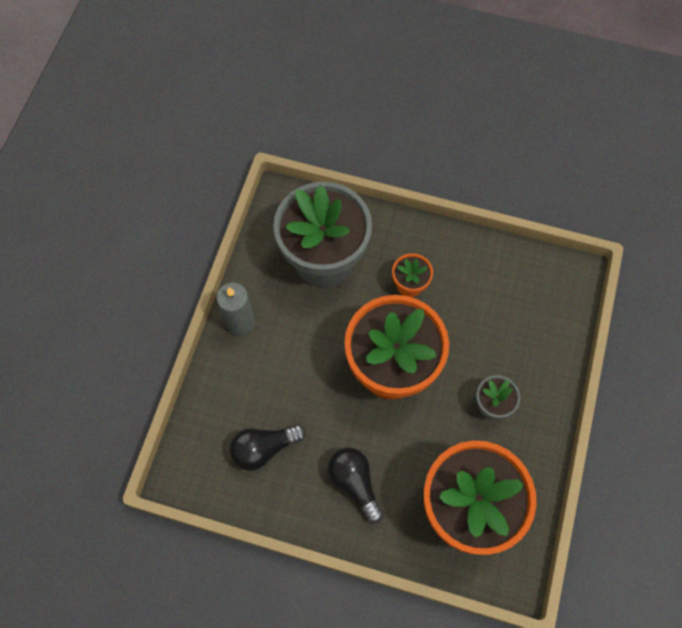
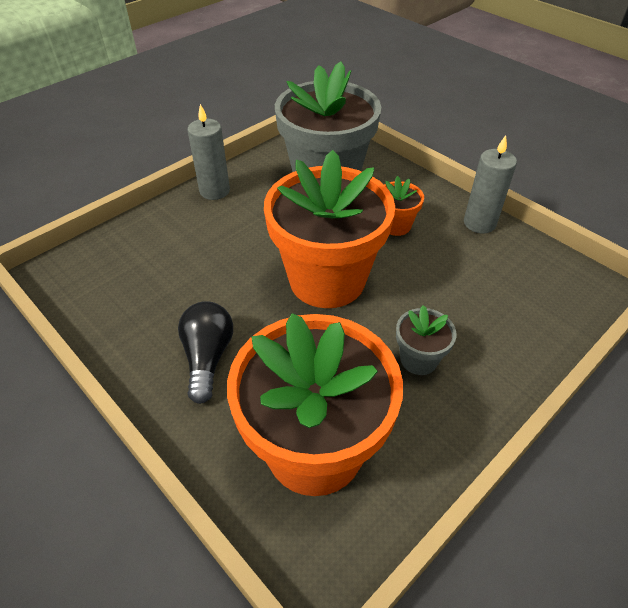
camera: 30 degrees right, 20 degrees down
(264, 448) = (147, 286): black light bulb -> none
(470, 249) = (479, 223): none -> grey candle

